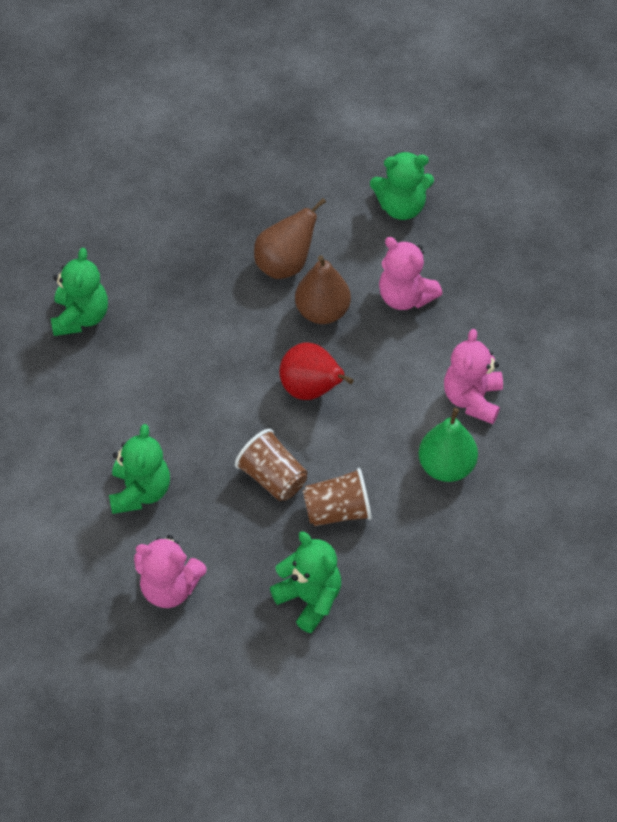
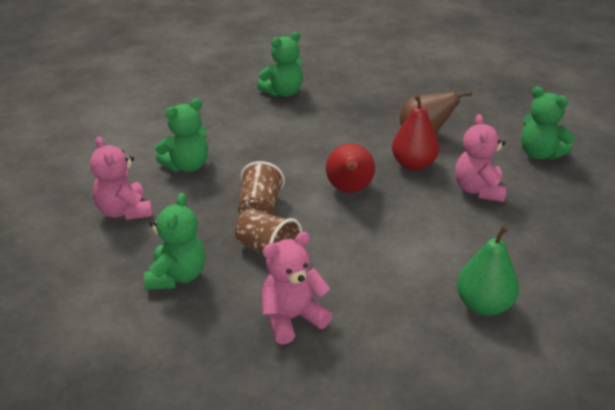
camera: 50 degrees right, 20 degrees down
(322, 312) = (413, 164): brown pear -> red pear
(446, 467) = (372, 283): green pear -> green pear (483, 305)
(472, 399) = (447, 264): pink teddy bear -> pink teddy bear (292, 318)

